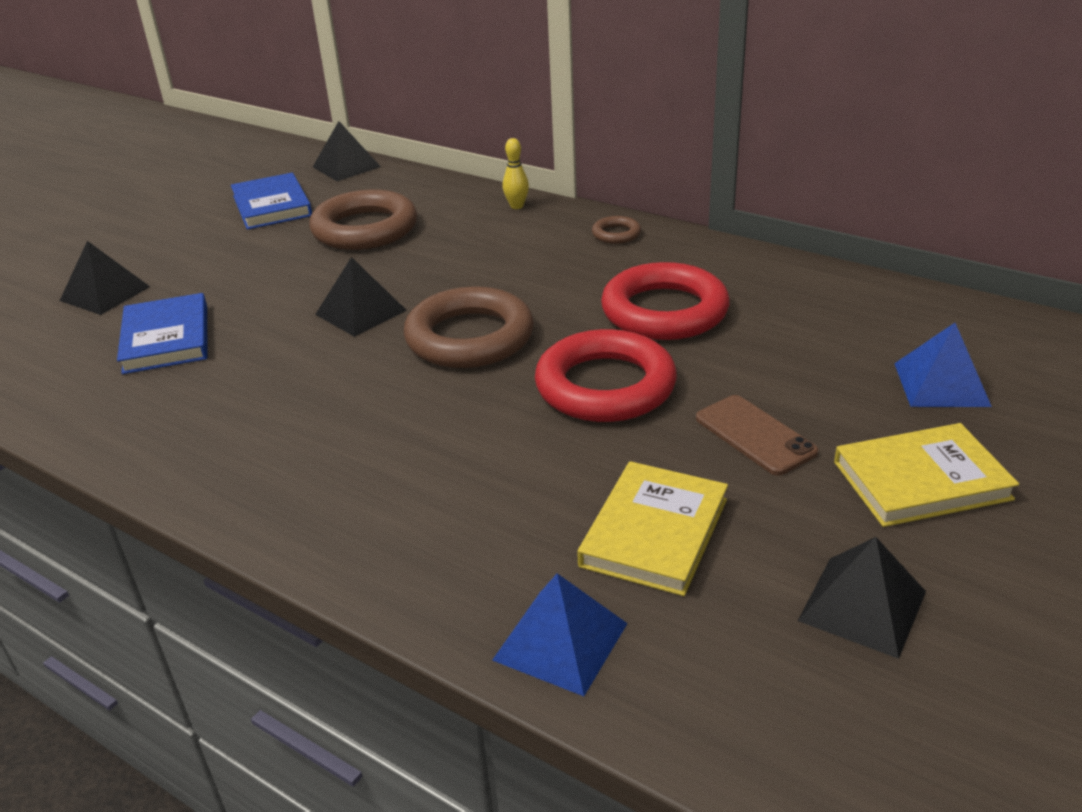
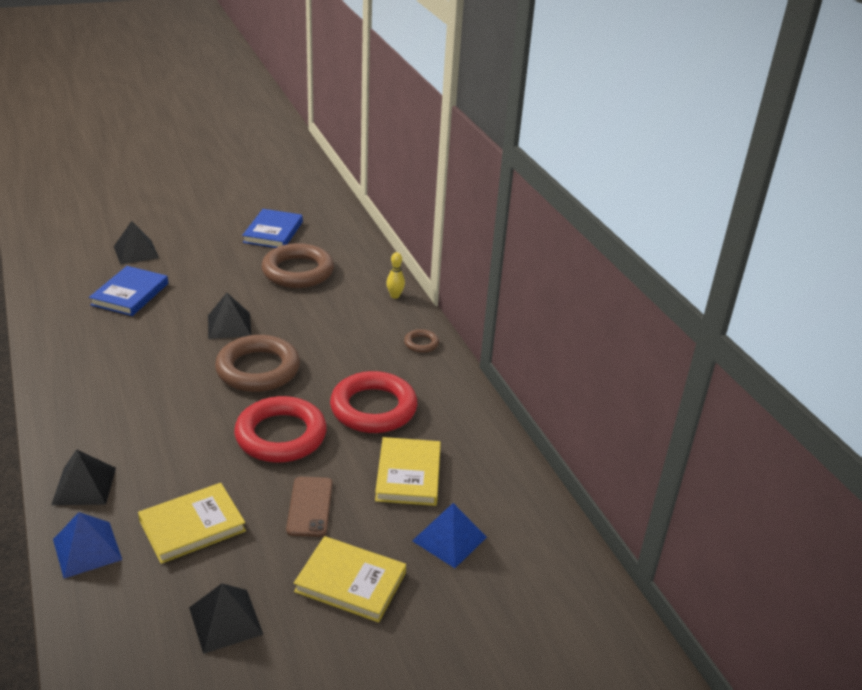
camera: 30 degrees right, 0 degrees up
(346, 167) = (343, 222): black pyramid -> black pyramid (84, 486)
(803, 351) = (408, 475): none -> yellow book

